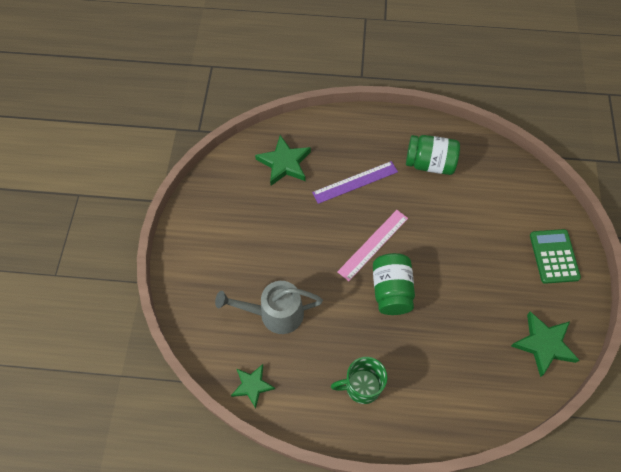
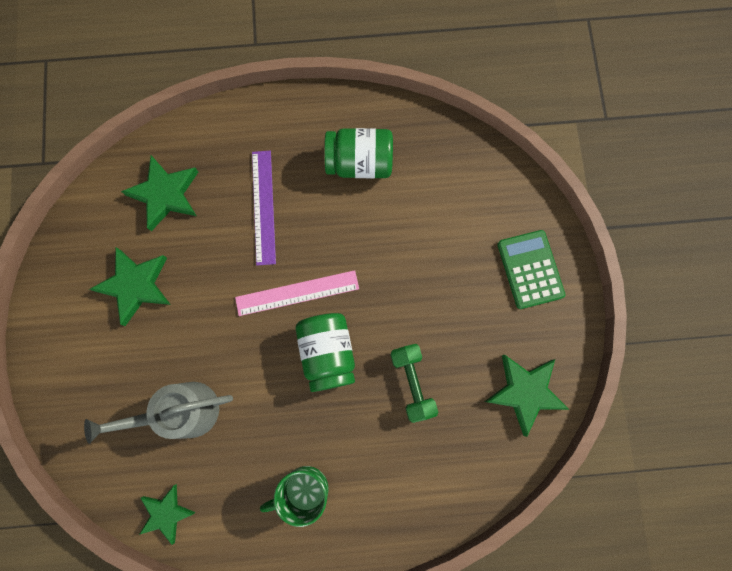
camera: 10 degrees left, 15 degrees up
(253, 220) = (135, 285): none -> green star
(355, 182) = (264, 207): purple ruler -> purple ruler turned 60 degrees counterclockwise
(373, 244) = (297, 293): pink ruler -> pink ruler turned 45 degrees clockwise
(455, 323) = (412, 383): none -> green dumbbell

